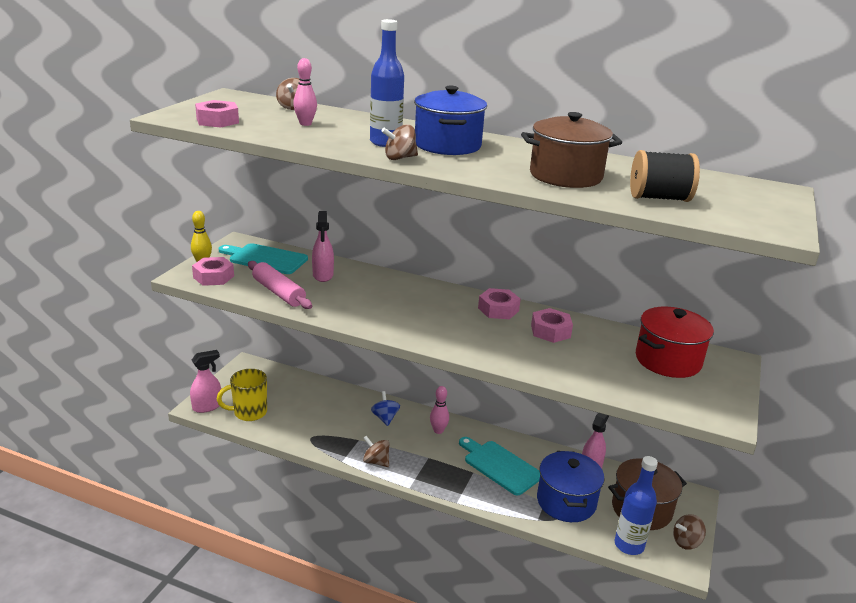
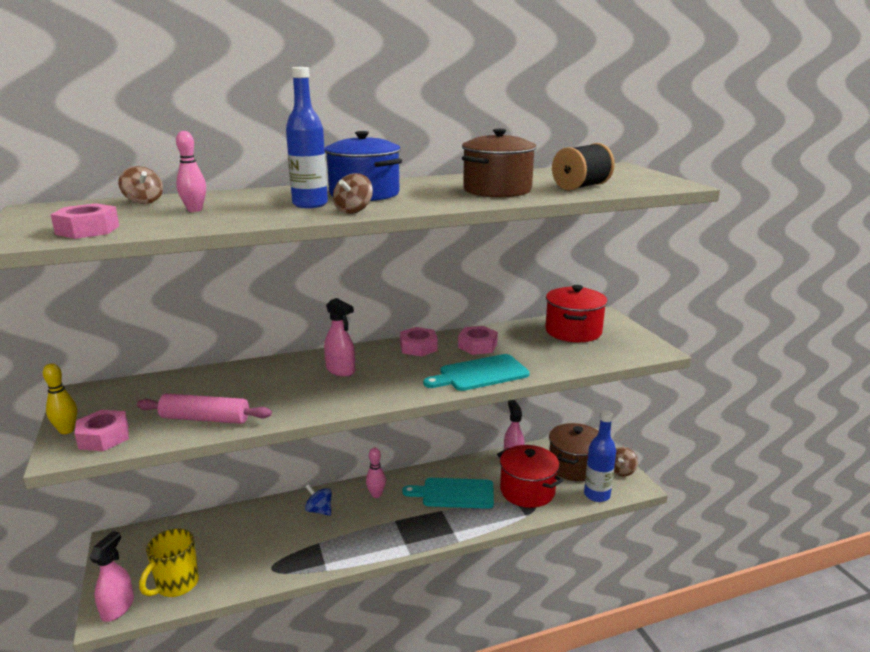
camera: 40 degrees left, 5 degrees down
(265, 259) = (139, 396): turquoise cutting board -> turquoise cutting board (480, 374)
(323, 275) = (226, 385): pink spray bottle -> pink spray bottle (340, 370)
(376, 461) = (357, 551): brown spinning top -> none
(566, 502) = (527, 491): blue pot -> red pot

